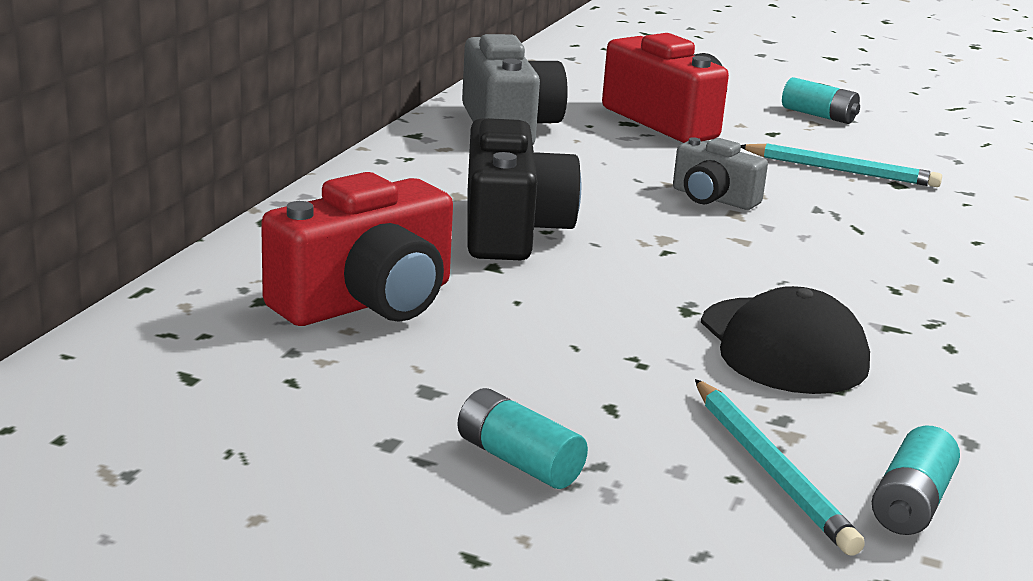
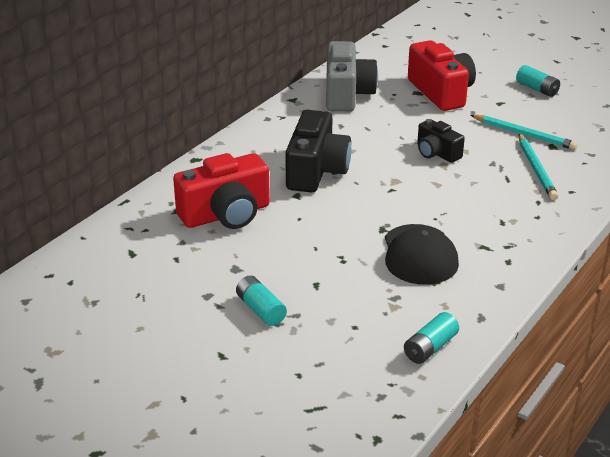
camera: 15 degrees right, 10 degrees up
(713, 198) = (436, 153): grey camera -> black camera
(770, 469) = (374, 324): turquoise pencil -> turquoise pencil (536, 169)

